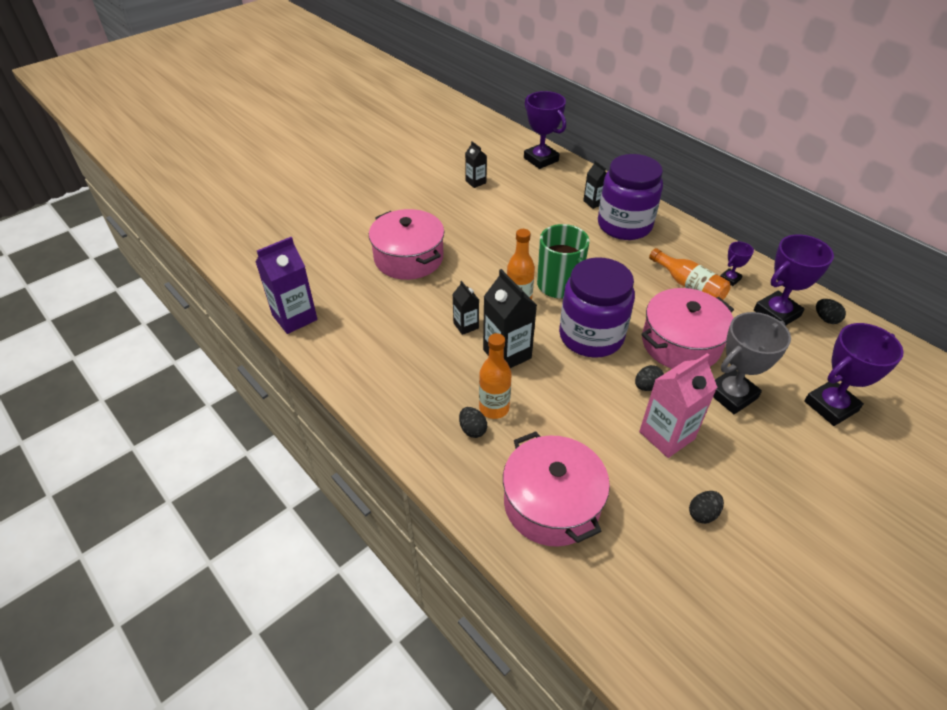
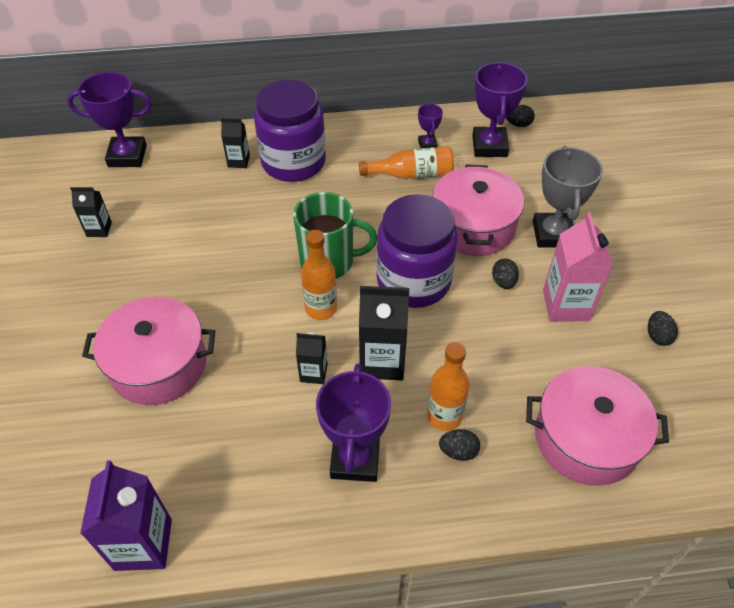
camera: 55 degrees left, 5 degrees up
(830, 406) = (604, 186): purple trophy -> purple trophy (355, 459)

